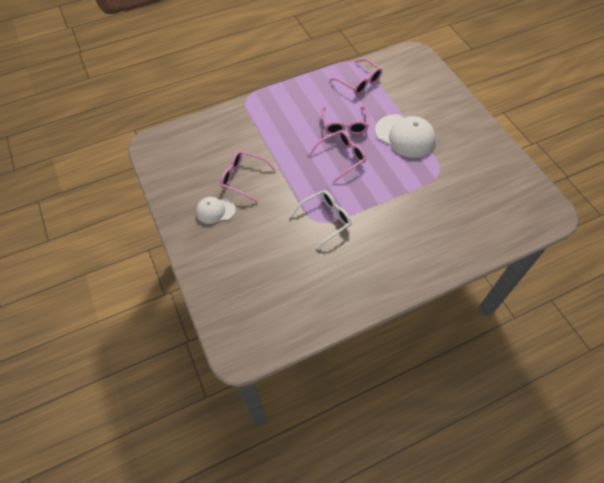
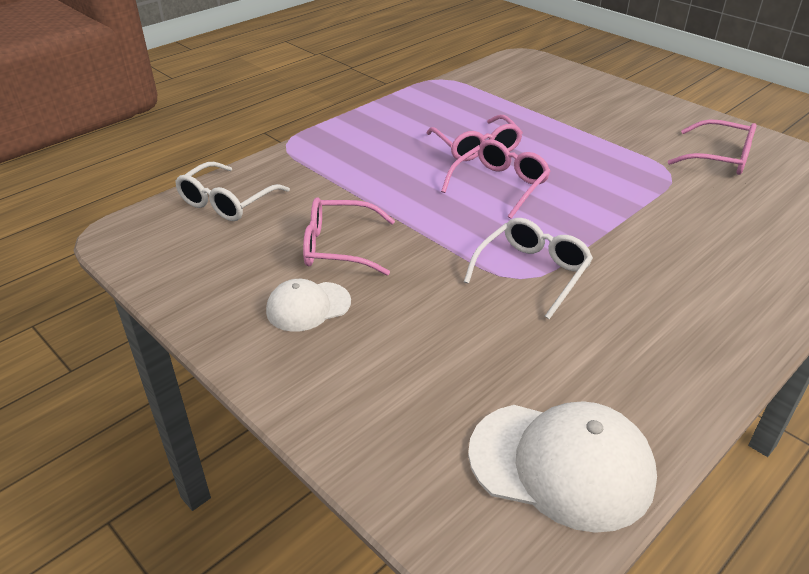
camera: 20 degrees left, 20 degrees down
(203, 134) = (227, 202): none -> white glasses
(359, 82) = (464, 98): pink glasses -> pink glasses (720, 158)
(405, 136) = (582, 142): white cap -> white cap (561, 464)

